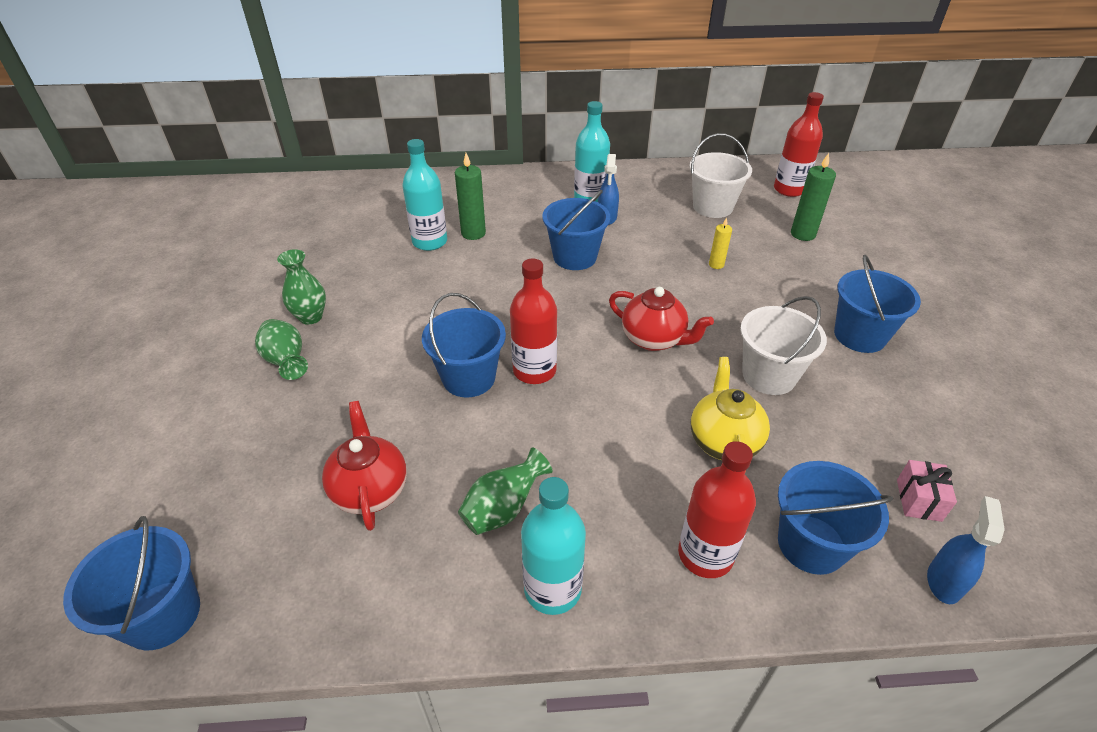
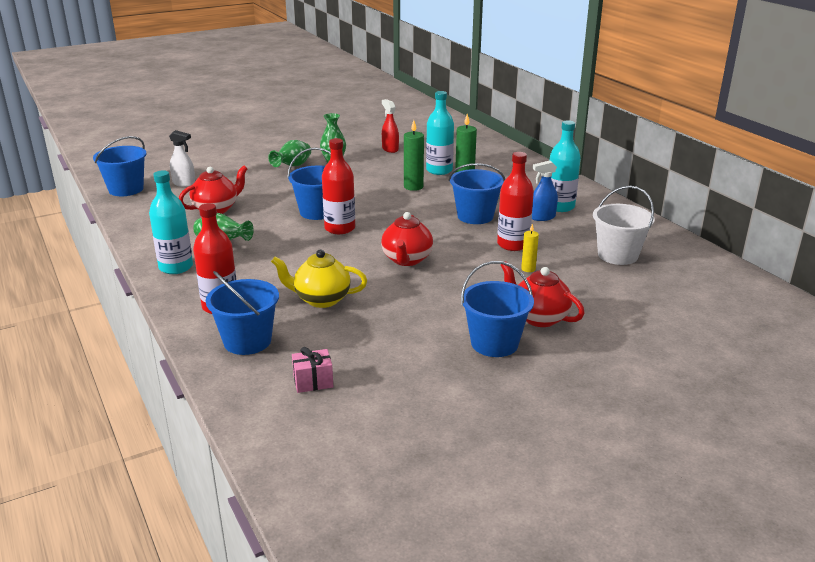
camera: 65 degrees right, 15 degrees down
(224, 513) = (184, 183): none -> white spray bottle
(323, 258) = (390, 149): none -> red spray bottle
(723, 441) = (321, 299): yellow teapot -> yellow teapot turned 150 degrees counterclockwise
(769, 375) = (404, 308): white bucket -> none
(789, 189) = (703, 287): red bottle -> red bottle (513, 244)
(803, 234) = (627, 302): green candle -> green candle (413, 187)
(817, 292) = (538, 317): none -> red teapot
(943, 581) = (241, 395): blue spray bottle -> none

